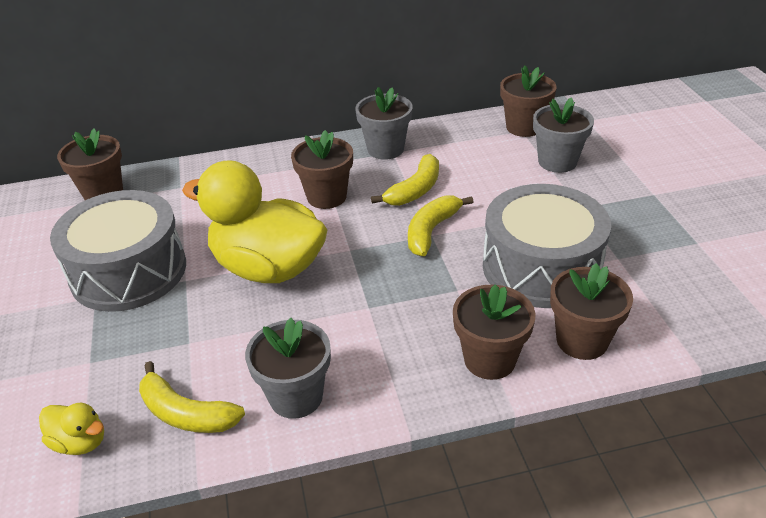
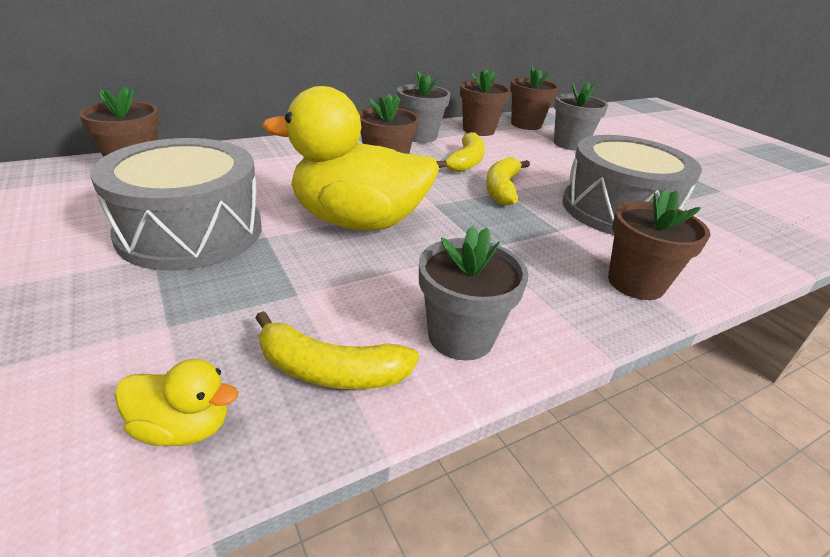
camera: 20 degrees left, 5 degrees down
(582, 341) = (701, 262): brown flower pot -> brown flower pot (478, 130)

